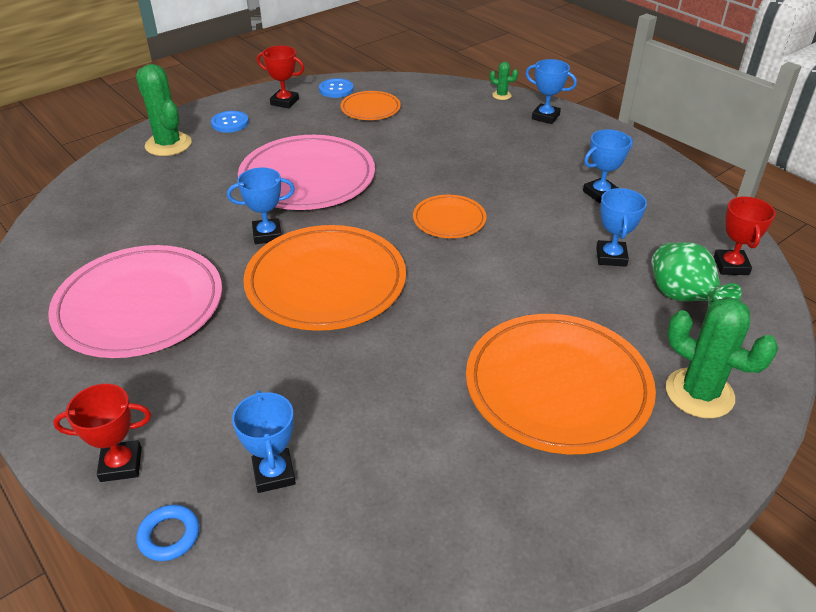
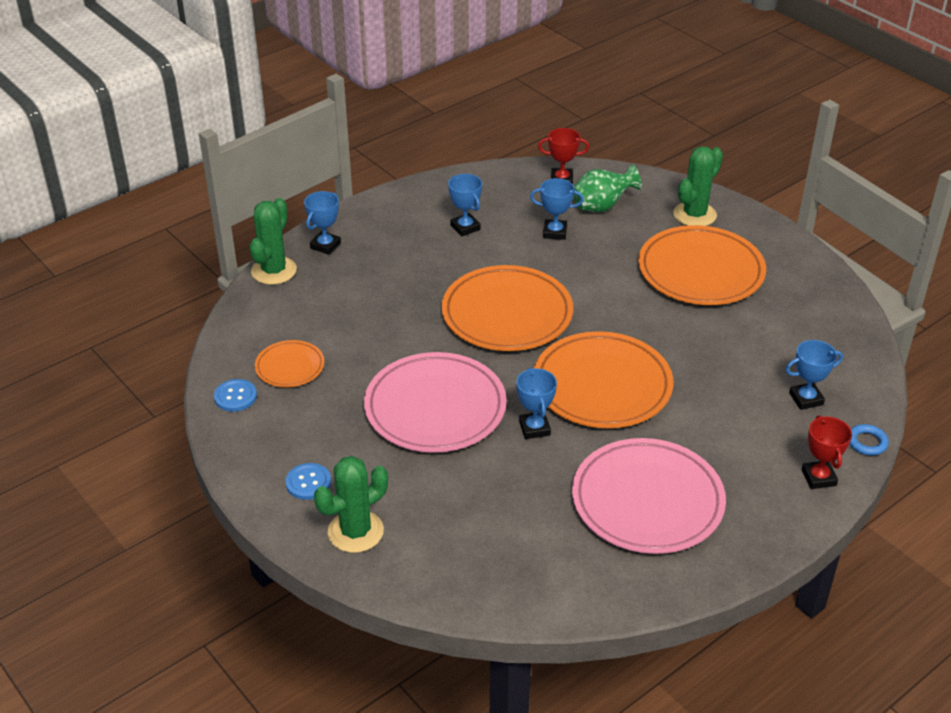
camera: 90 degrees left, 0 degrees up
(284, 102) = (261, 439): red trophy -> none
(449, 220) = (507, 314): orange plate -> orange plate, size x1.98
(501, 95) = (274, 271): green cactus -> green cactus, size x2.16

